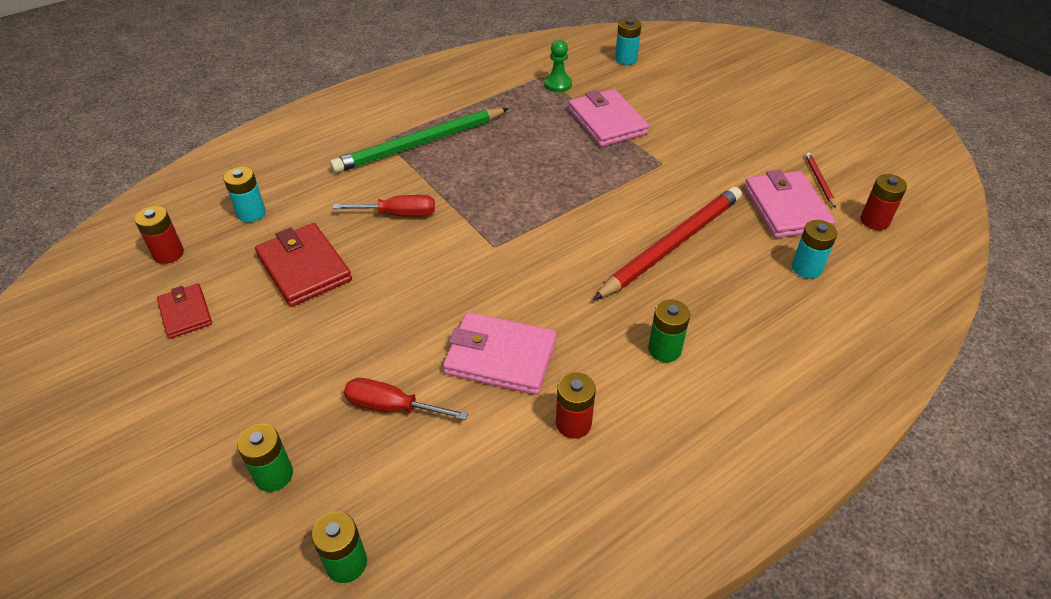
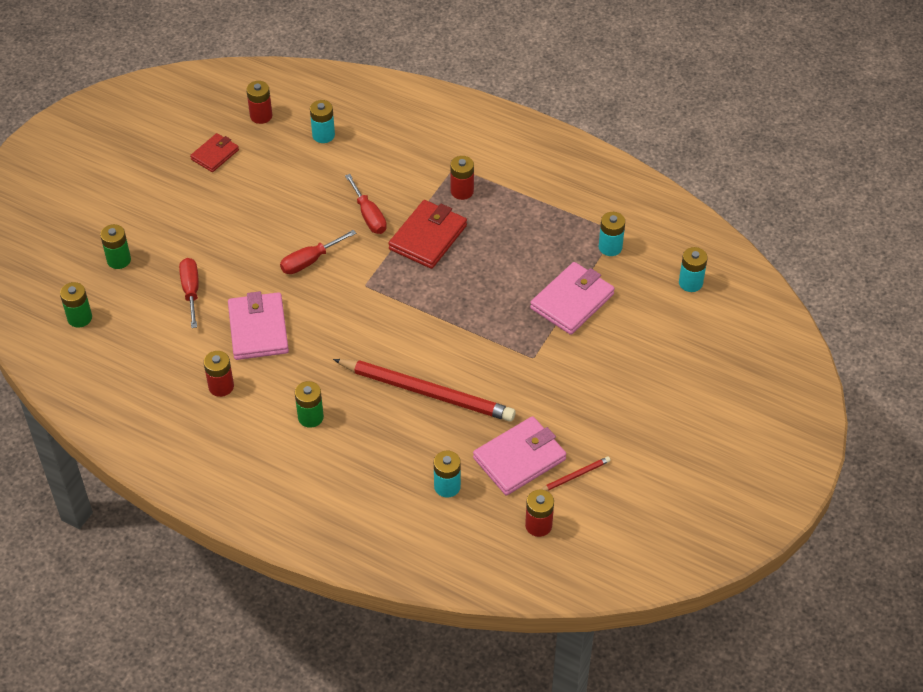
camera: 65 degrees right, 5 degrees up
(304, 268) = (285, 191): red wallet -> red wallet (428, 237)
(420, 144) = (462, 191): green pencil -> red battery
(427, 279) = (310, 261): none -> red screwdriver
(558, 84) = (610, 247): green pawn -> turquoise battery

